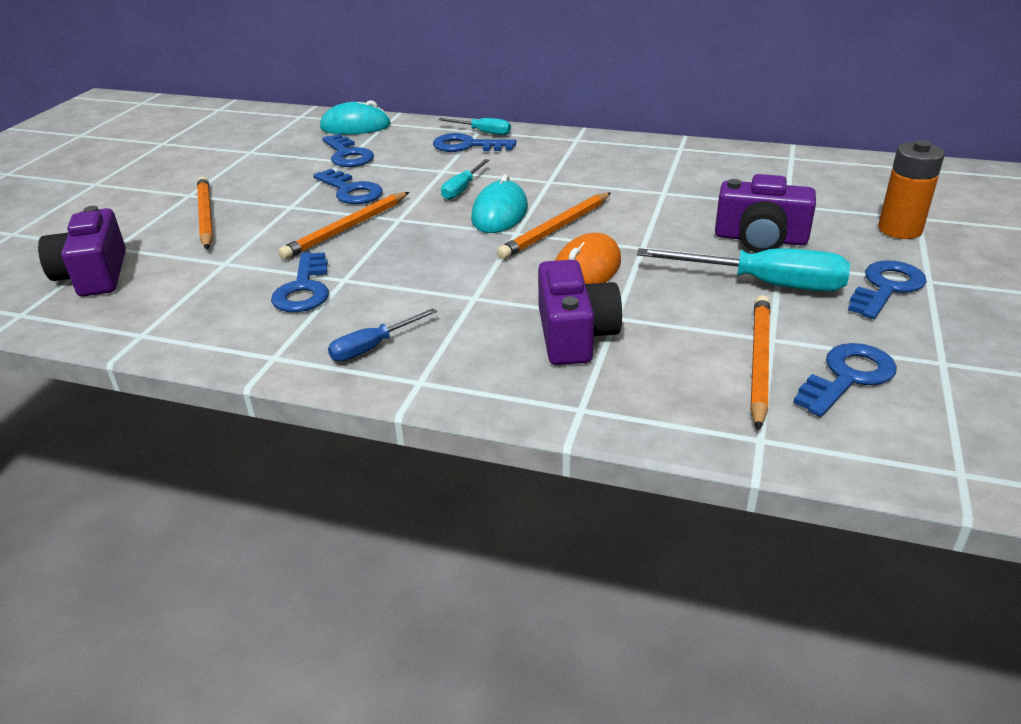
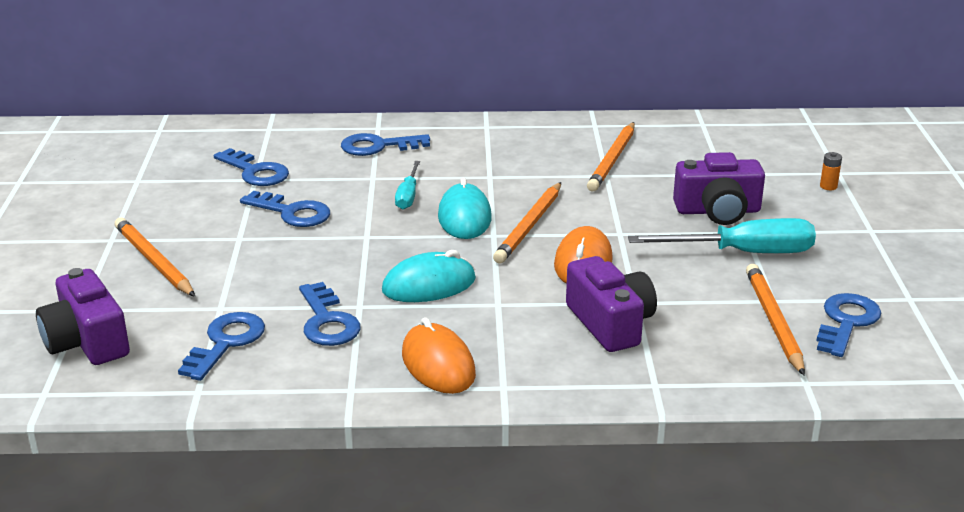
camera: 20 degrees left, 5 degrees down
(347, 228) = (321, 254): orange pencil -> orange pencil (612, 160)
(355, 126) = (236, 136): turquoise mouse -> turquoise mouse (429, 285)
(372, 347) = (438, 364): blue screwdriver -> orange mouse
(483, 132) = (384, 129): turquoise screwdriver -> none
(886, 287) = (841, 241): blue key -> blue key (226, 342)
(899, 230) = (828, 186): orange battery -> orange battery, size x0.45

